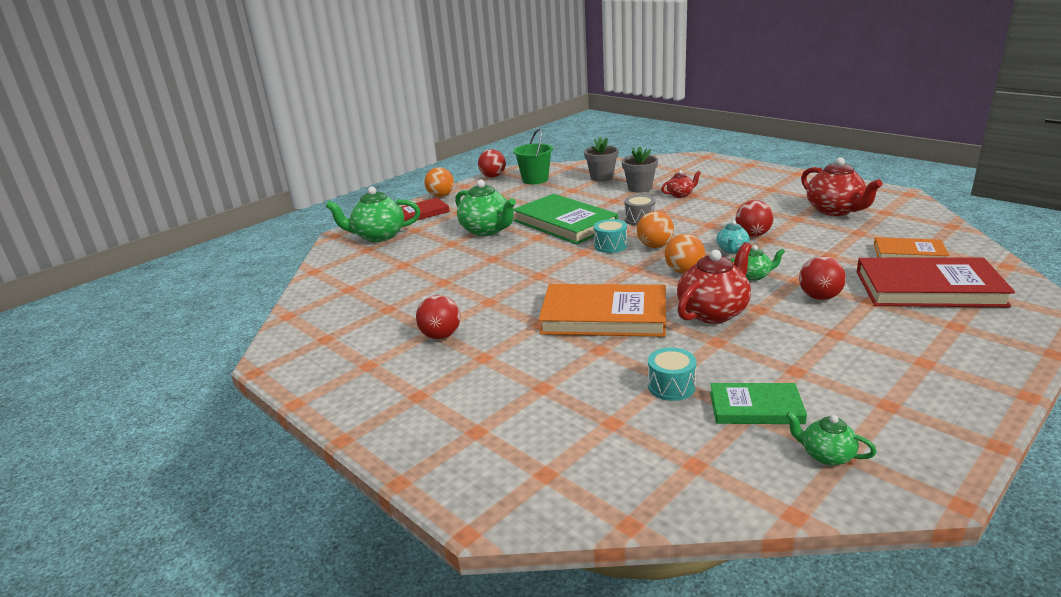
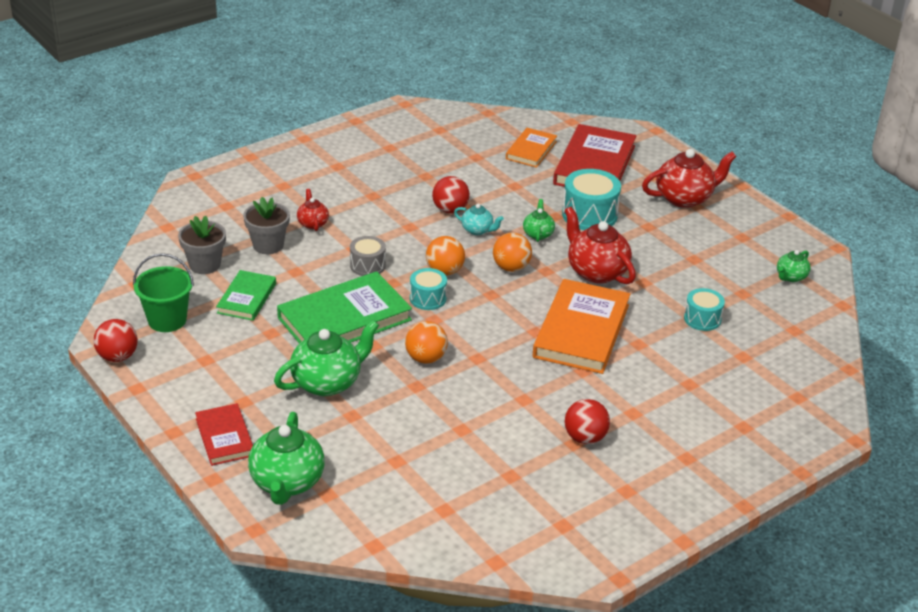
camera: 85 degrees left, 10 degrees up
(441, 196) = (164, 414): orange ball -> orange ball (426, 358)
(756, 408) = (736, 289): green book -> green book (247, 298)
(819, 297) = (589, 215): red ball -> turquoise drum
(835, 210) = (420, 151): red teapot -> red teapot (684, 198)

